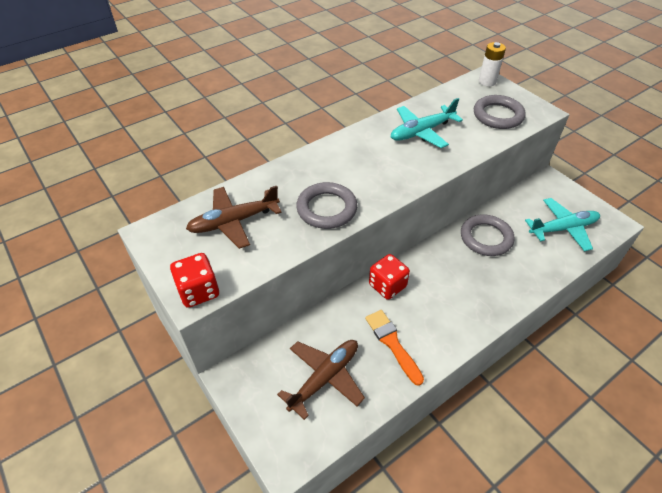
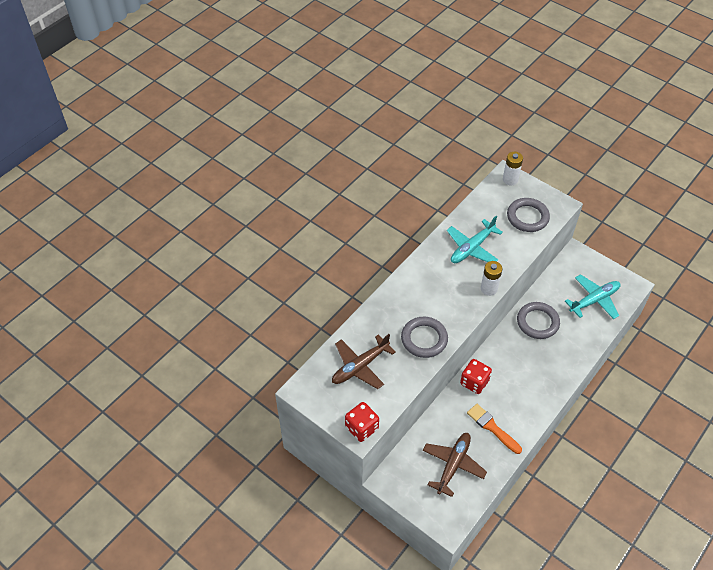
camera: 15 degrees left, 5 degrees up
(428, 173) = (489, 289): none -> white battery

